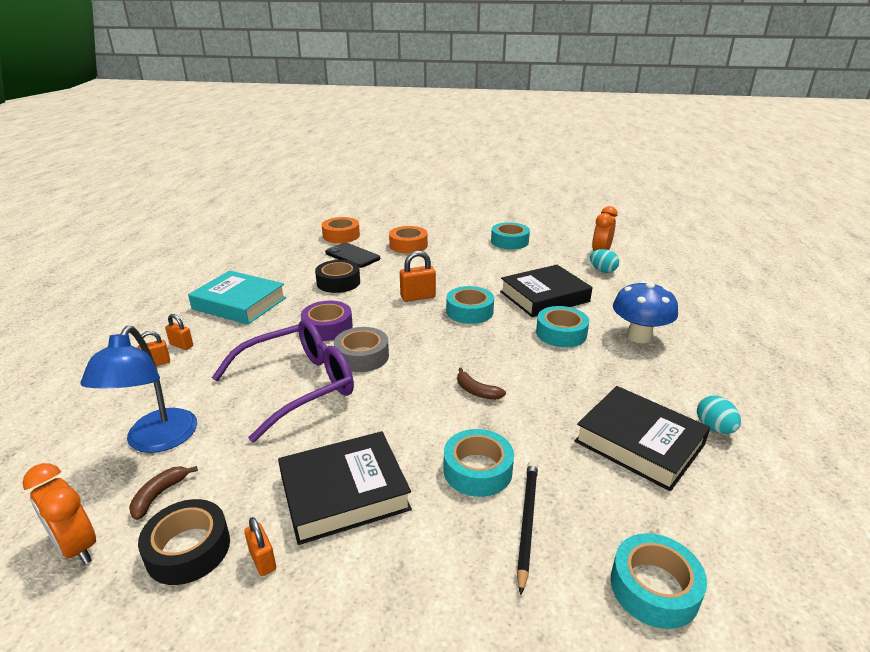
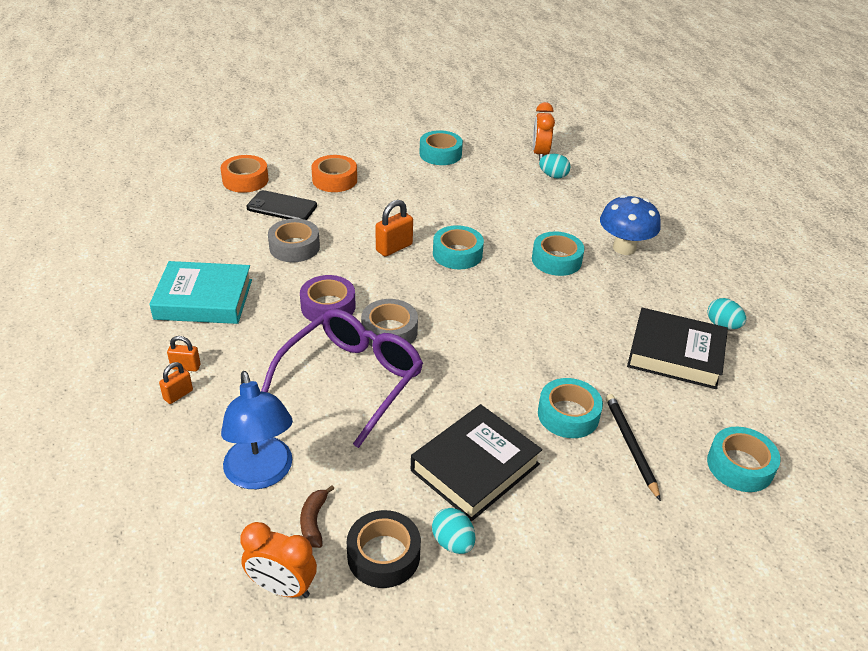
camera: 25 degrees left, 10 degrees up
(262, 560) = (453, 542): orange padlock -> turquoise egg
(338, 282) = (294, 247): black tape -> grey tape
(477, 391) = (520, 341): brown banana -> none
(544, 297) = (517, 220): black book -> none

